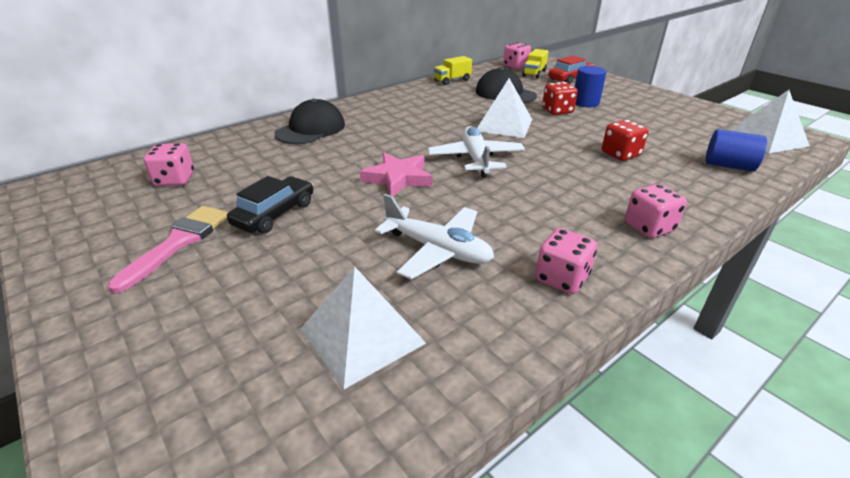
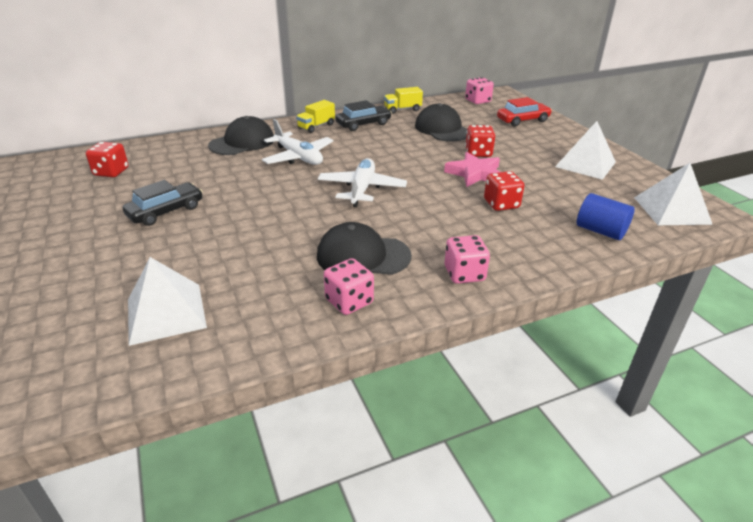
camera: 15 degrees right, 0 degrees up
(175, 180) = (111, 172): pink dice -> red dice
(179, 242) = (85, 222): pink brush -> none
(398, 178) = (282, 197): pink star -> pink star (474, 173)
(425, 97) = (363, 124): none -> black car
(437, 250) = (268, 261): white plane -> white plane (298, 157)
(504, 125) = (415, 160): white pyramid -> white pyramid (585, 164)
(534, 73) = (490, 111): yellow truck -> yellow truck (316, 126)
(534, 226) = (363, 256): none -> black cap
(585, 102) = (514, 148): blue cylinder -> none

